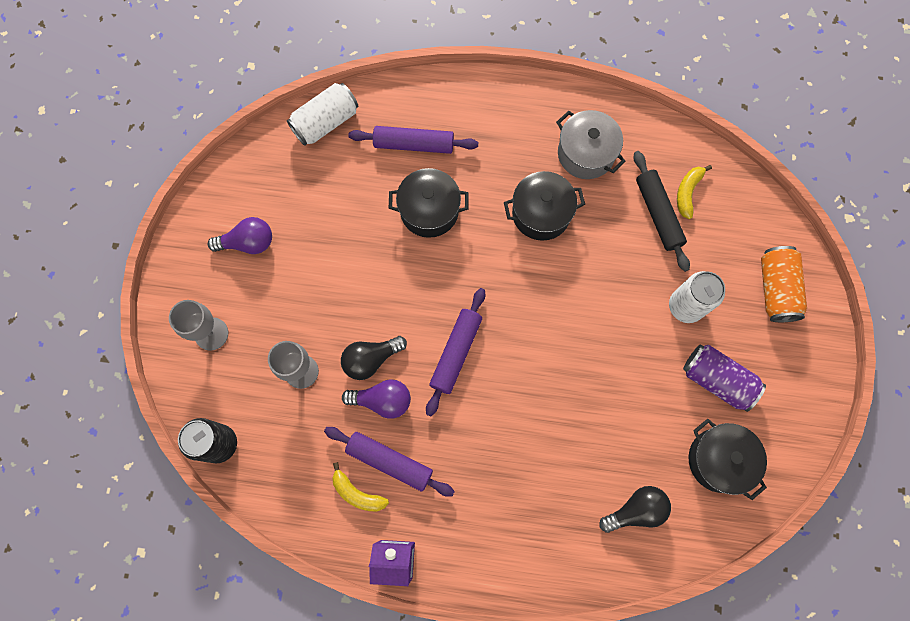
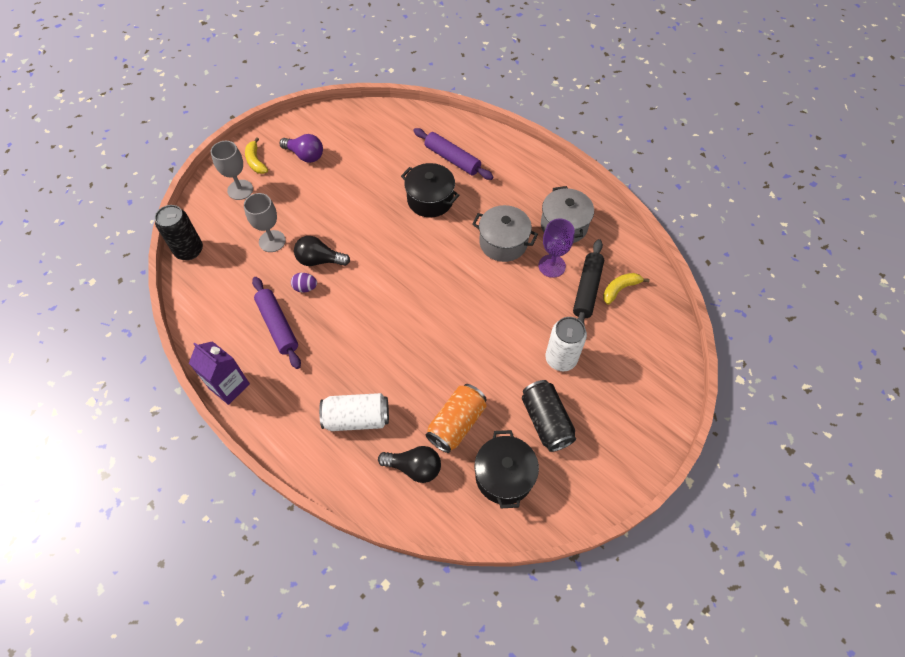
camera: 35 degrees right, 15 degrees down
(326, 122) = (408, 119): white can -> white can (357, 418)
(357, 493) = (241, 331): yellow banana -> yellow banana (256, 161)
(382, 400) = (305, 288): purple light bulb -> purple egg
(456, 353) = (376, 289): purple rolling pin -> none
(541, 213) = (503, 243): black pot -> grey pot
(607, 209) = (552, 266): none -> purple goblet
(717, 380) = (546, 421): purple can -> black can
(776, 289) = (640, 389): orange can -> orange can (456, 423)

